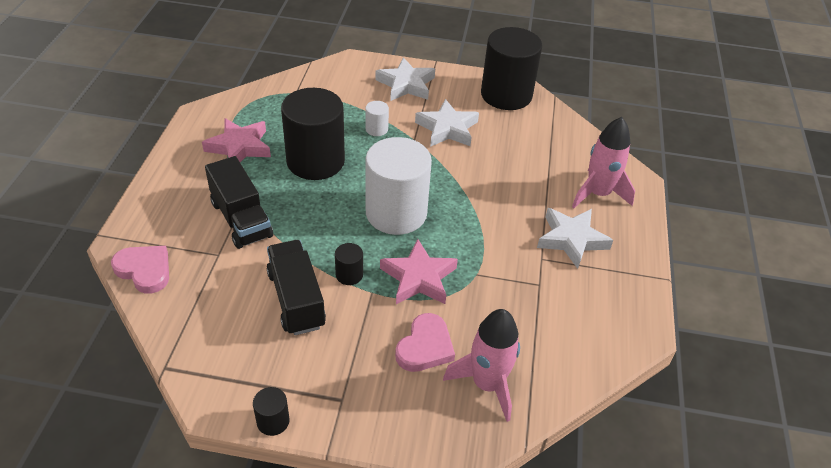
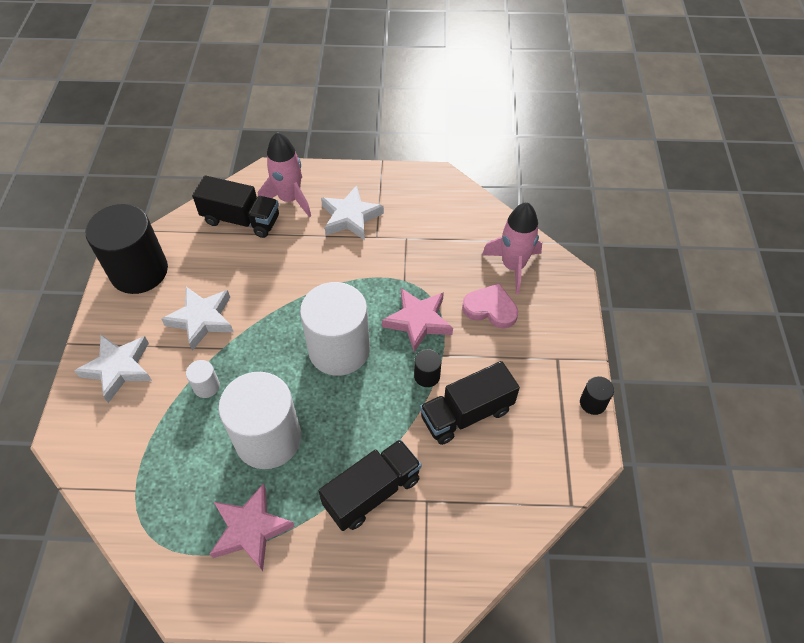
camera: 95 degrees left, 10 degrees up
(144, 270) = (464, 569): pink heart -> none
(315, 161) = (268, 438): black cylinder -> white cylinder
(567, 157) = (241, 220): none -> black truck

